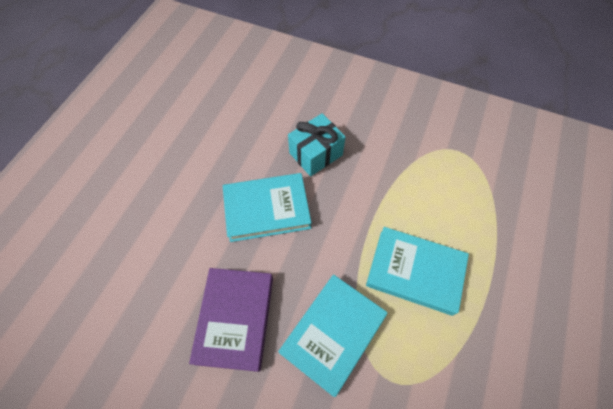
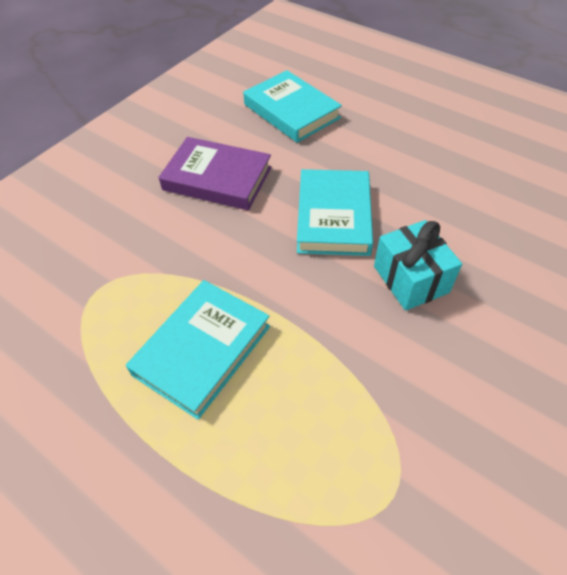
camera: 105 degrees right, 10 degrees down
(333, 334) = (168, 250): turquoise book -> turquoise book (291, 111)

